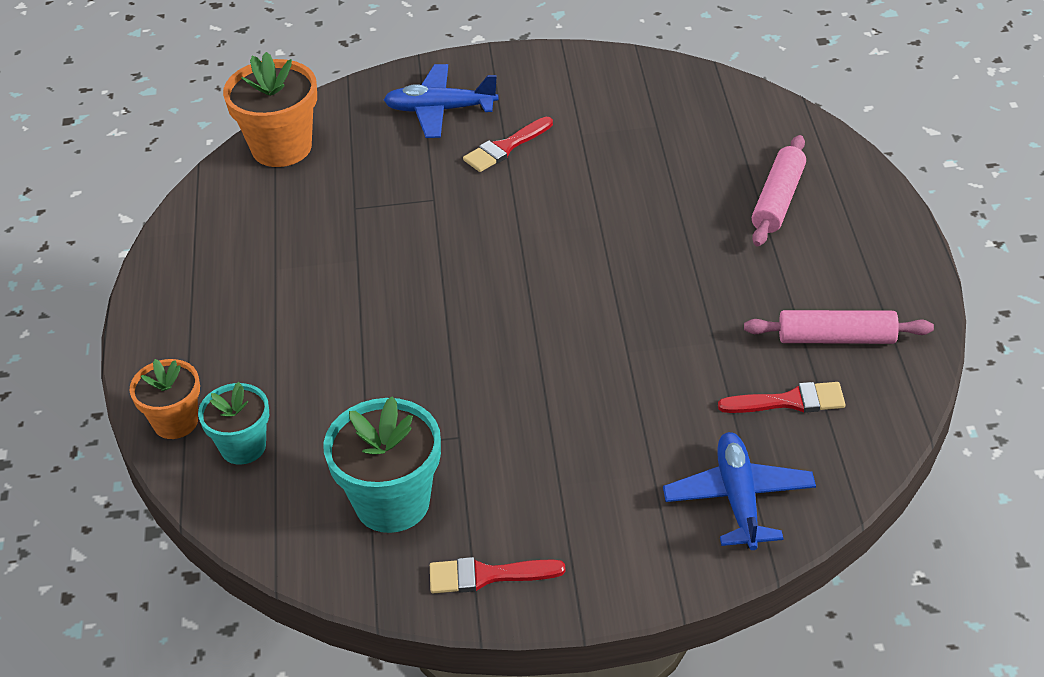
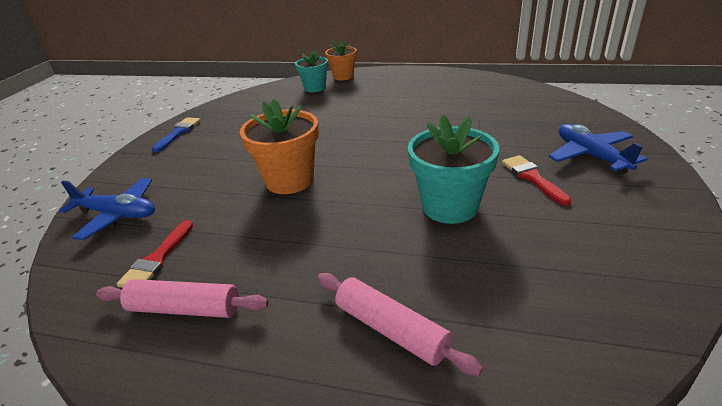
camera: 110 degrees right, 10 degrees down
(281, 147) = (551, 102): orange flower pot -> orange flower pot (289, 180)
(392, 503) = (246, 115): turquoise flower pot -> turquoise flower pot (450, 206)
(440, 110) = (591, 156): blue plane -> blue plane turned 45 degrees counterclockwise
(487, 575) = (178, 133): red brush -> blue brush
(836, 338) = (185, 309): pink rolling pin -> pink rolling pin turned 75 degrees clockwise

